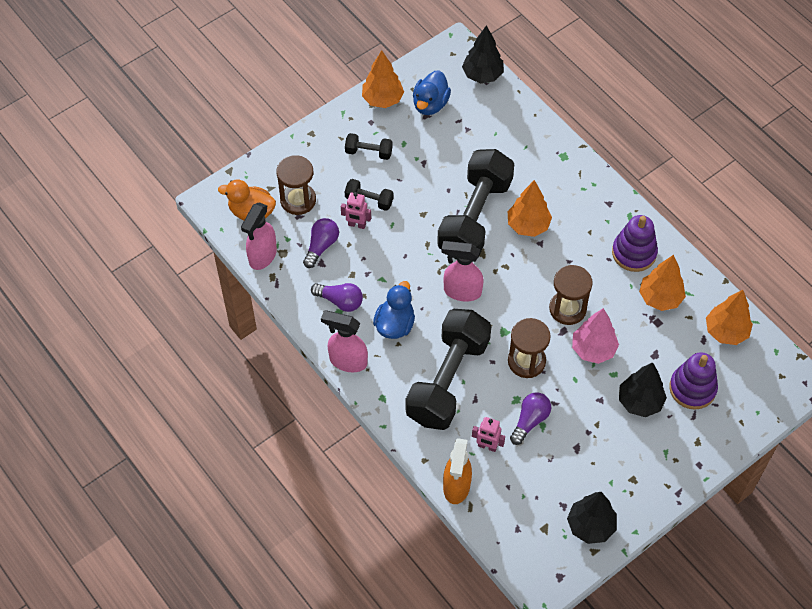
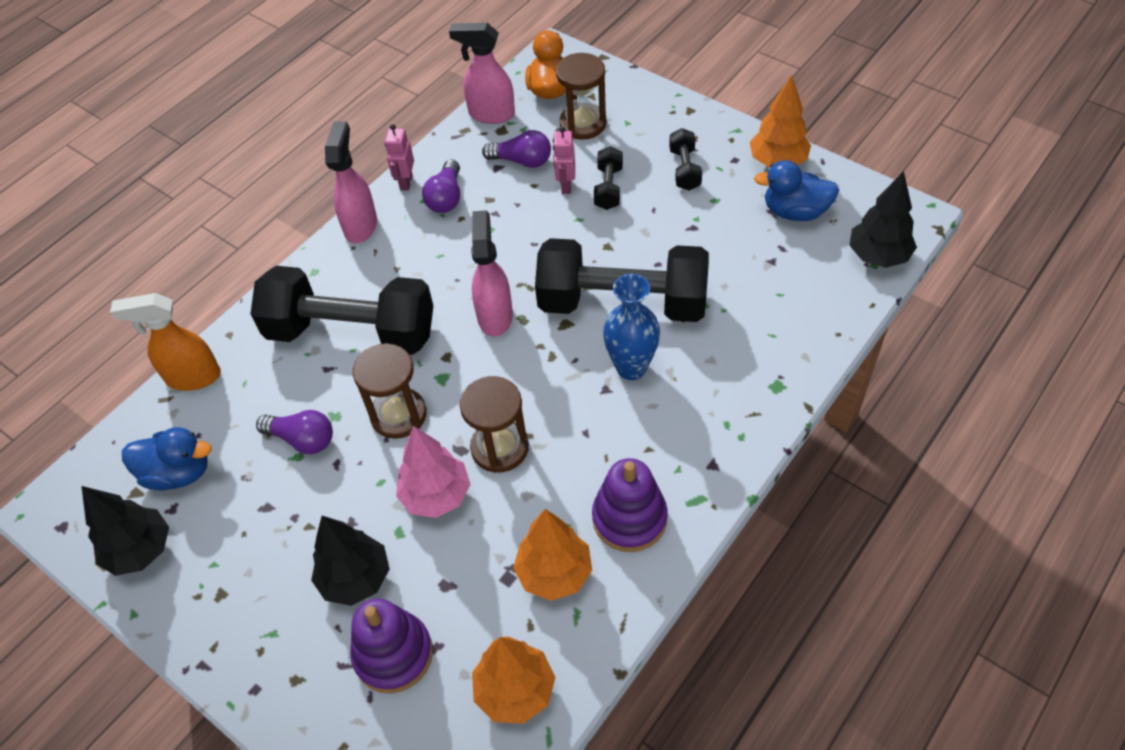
camera: 80 degrees right, 5 degrees down
(395, 324) = (425, 258): blue duck -> blue duck (178, 473)
(487, 446) = (256, 398): pink robot -> pink robot (406, 182)
(528, 225) = (631, 367): orange tree -> blue vase

